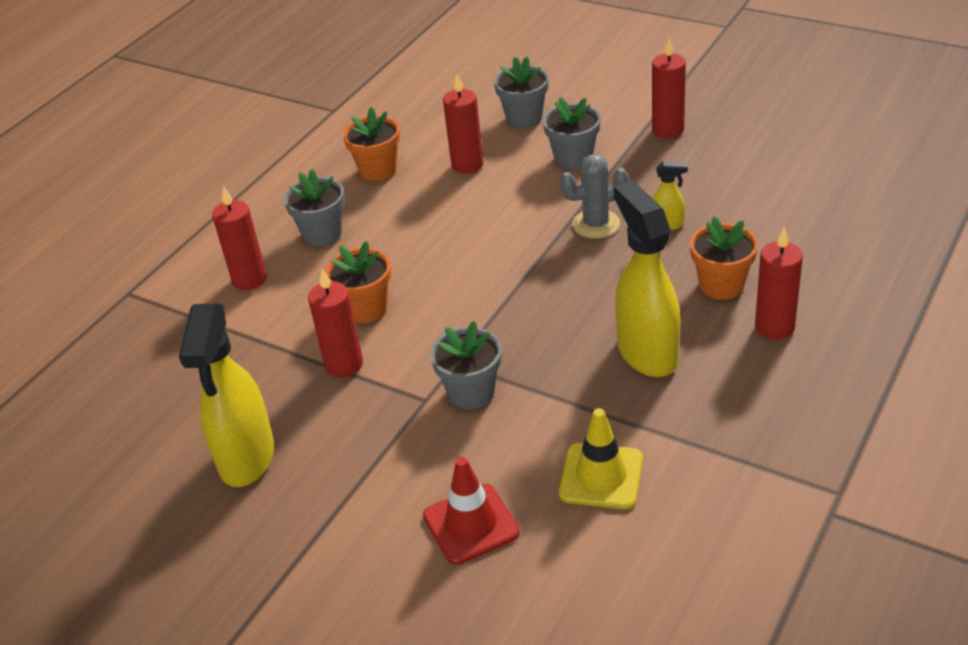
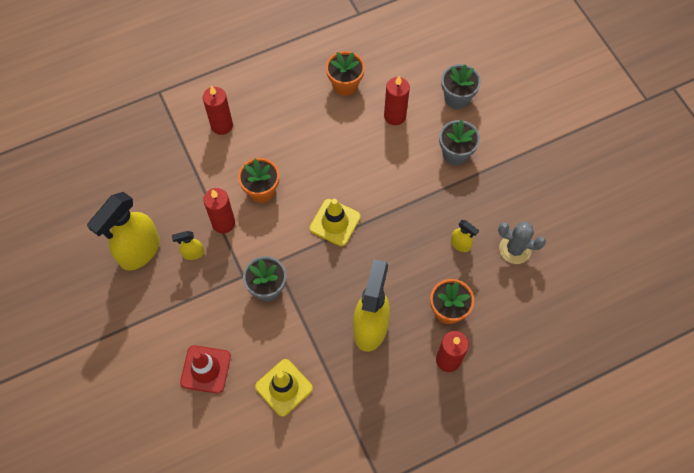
camera: 30 degrees right, 25 degrees up
(322, 234) = (280, 117): grey flower pot -> none
(330, 417) = (193, 253): none -> yellow spray bottle
(494, 286) = (335, 222): none -> yellow traffic cone
(596, 224) = (423, 215): grey cactus -> grey cactus (515, 249)
(668, 129) = (528, 168): red candle -> none

